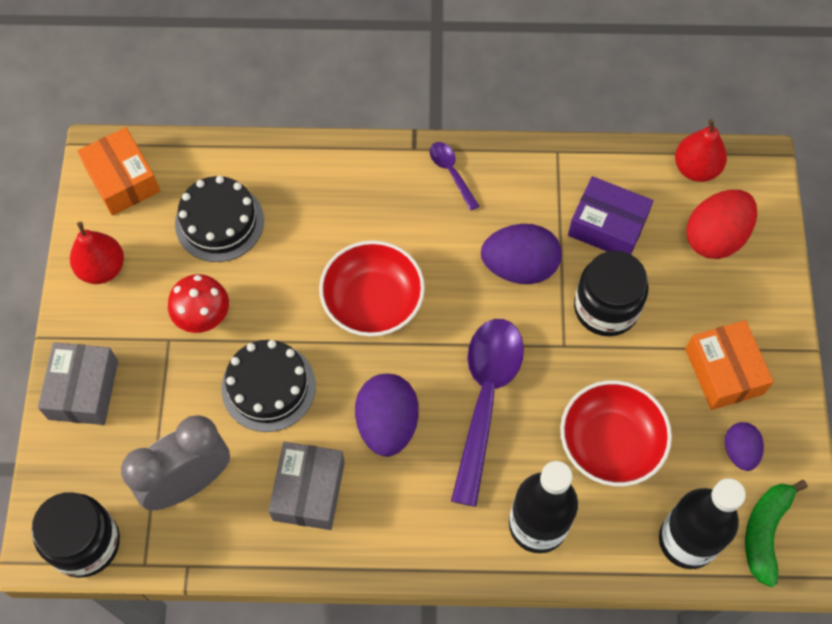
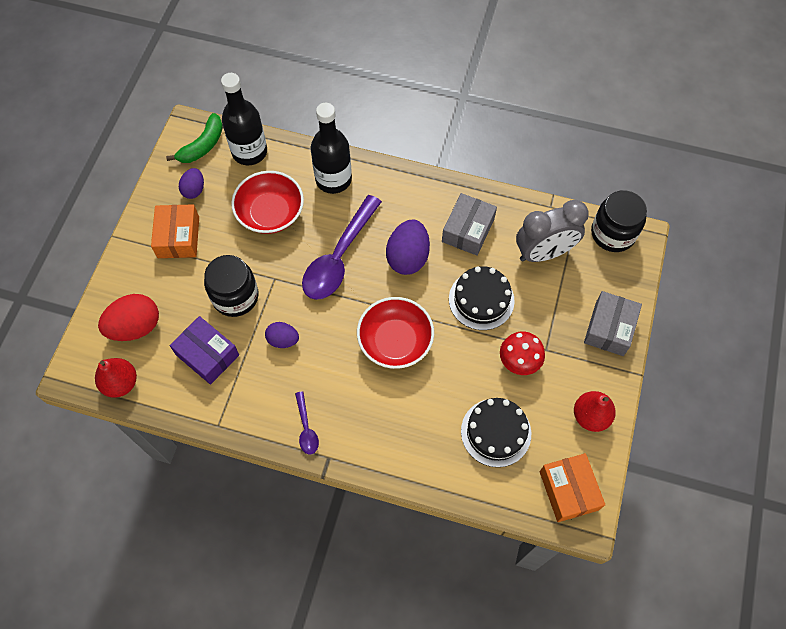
camera: 165 degrees left, 0 degrees up
(519, 267) = (283, 340): purple egg -> purple egg, size x0.58

